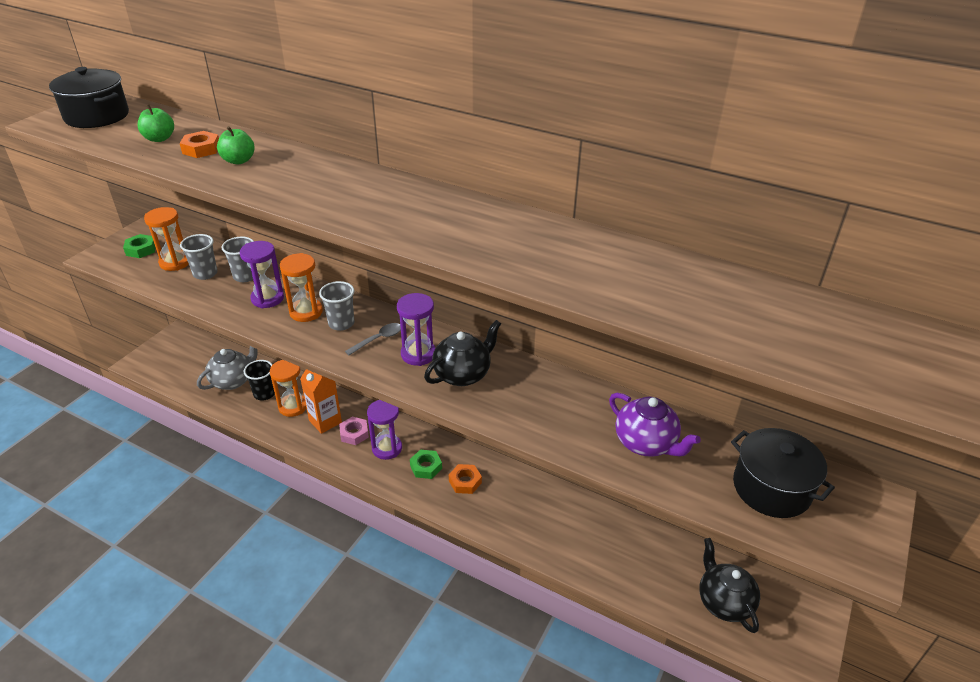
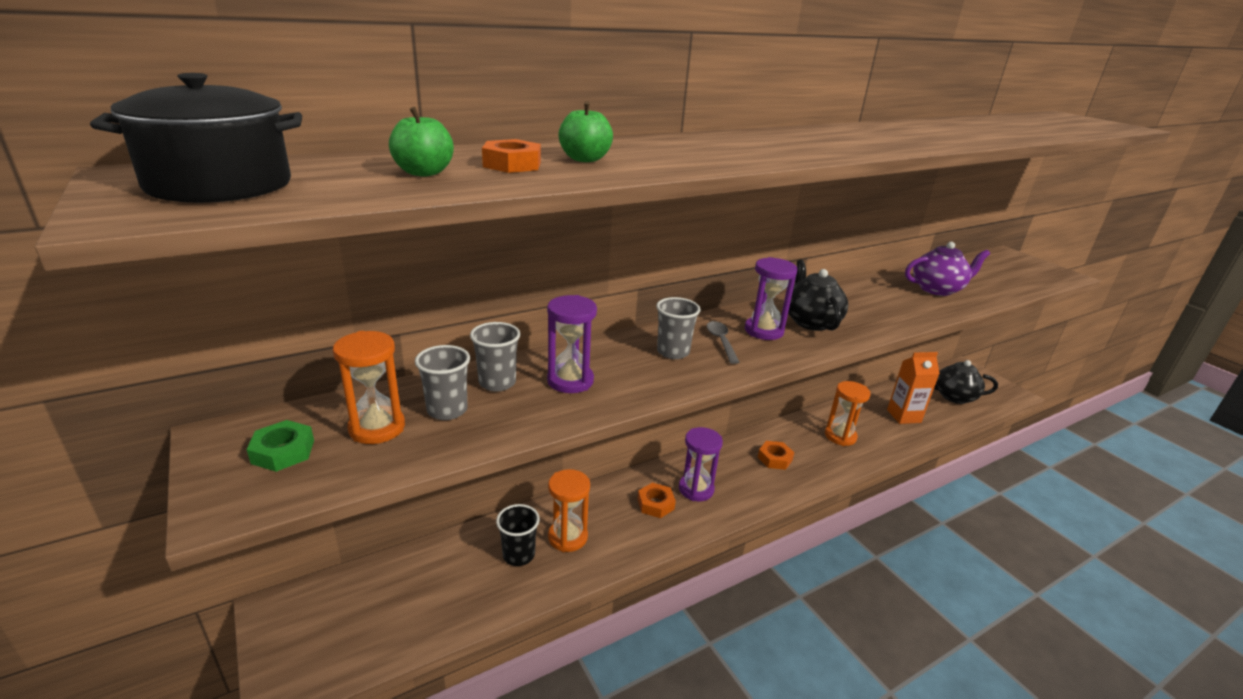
camera: 60 degrees left, 10 degrees down
(233, 380) = (460, 578): grey teapot -> none
(306, 312) = (628, 365): orange hourglass -> orange hourglass (840, 436)
(325, 421) = (617, 519): orange carton -> orange carton (903, 416)
(354, 433) = (655, 504): pink nut -> orange nut
(426, 467) = (740, 474): green nut -> none
(771, 488) = (995, 273): black pot -> none

